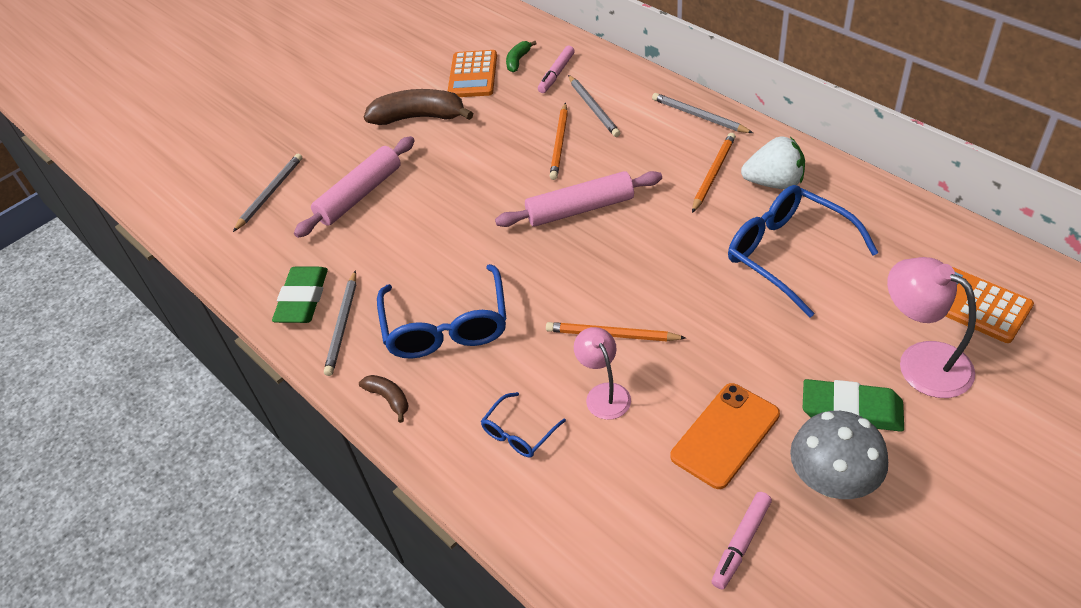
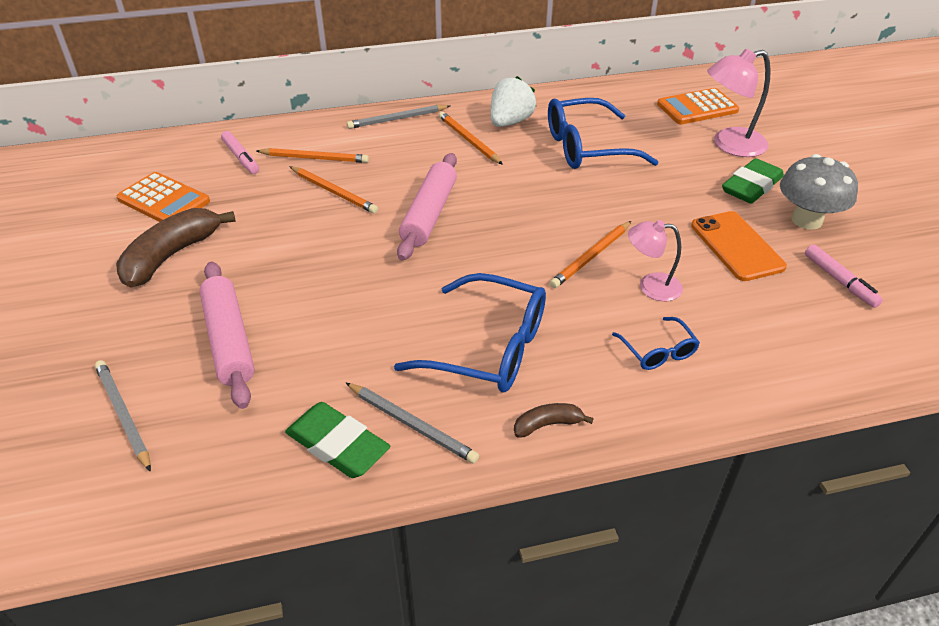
camera: 65 degrees left, 5 degrees down
(518, 61) = (188, 169): green banana -> none
(593, 108) = (315, 158): grey pencil -> orange pencil

